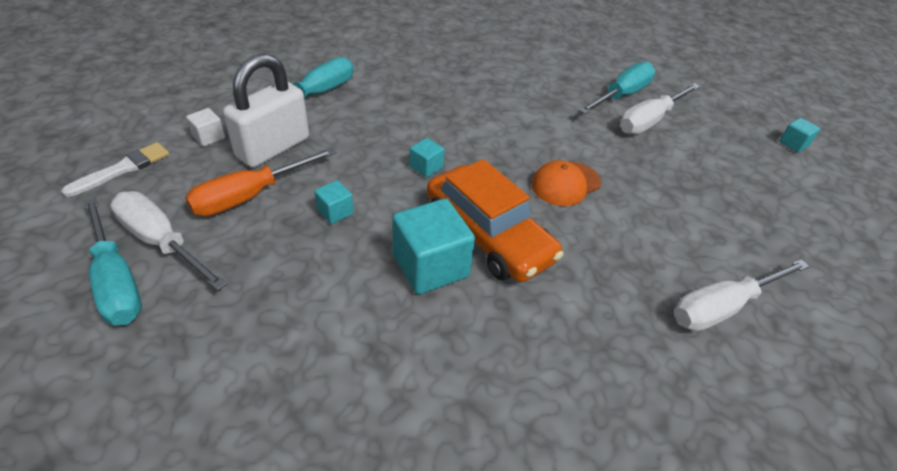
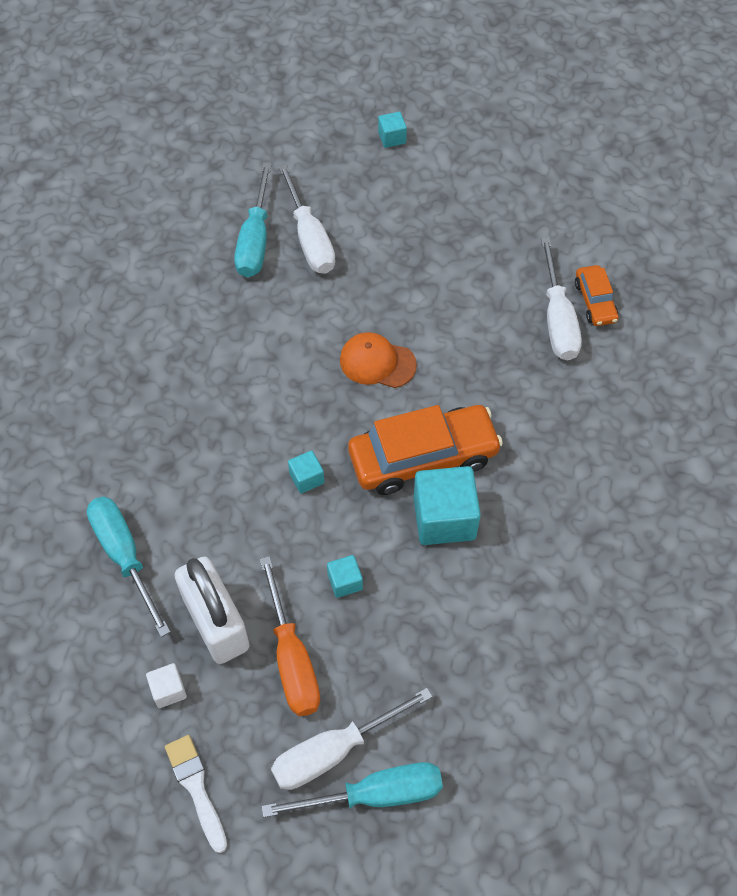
camera: 65 degrees left, 15 degrees up
(565, 184) = (377, 362): orange cap -> orange cap turned 120 degrees clockwise
(621, 95) = (255, 240): turquoise screwdriver -> turquoise screwdriver turned 150 degrees counterclockwise
(775, 337) = (595, 301): none -> orange car

